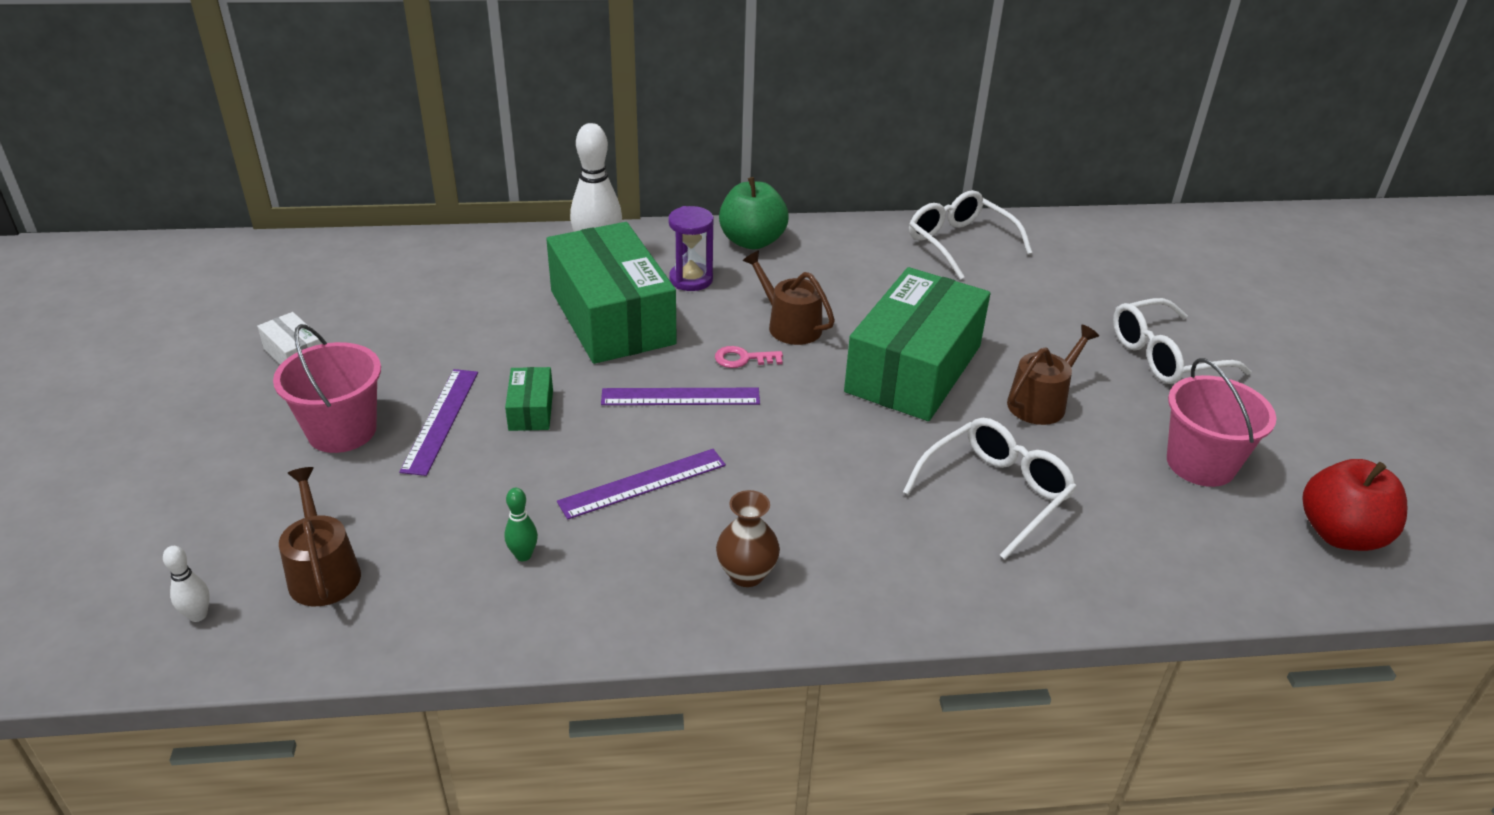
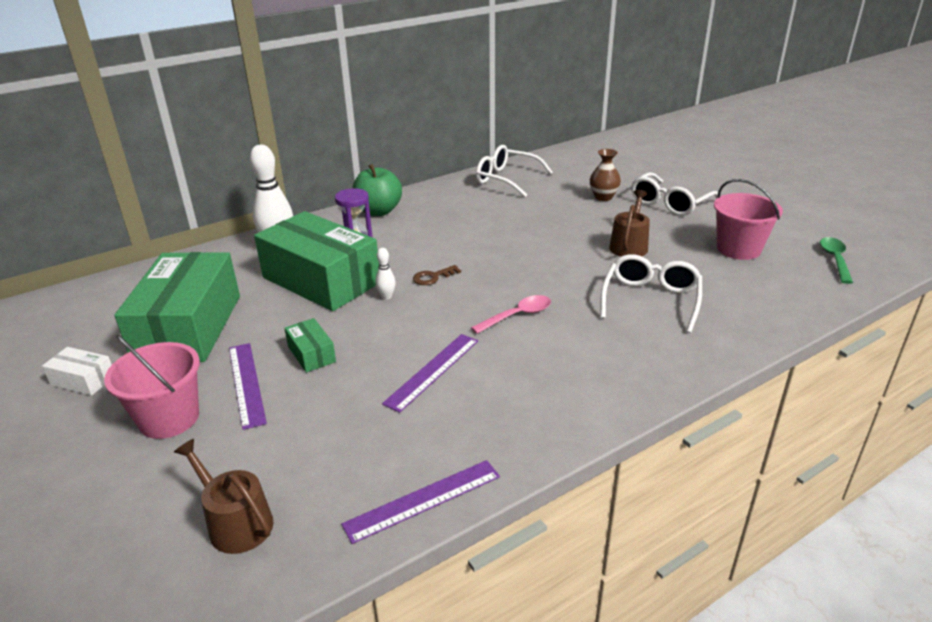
camera: 25 degrees left, 5 degrees down
(198, 615) = (146, 602): white bowling pin -> white bowling pin (386, 297)
(523, 555) = (388, 447): green bowling pin -> none
(680, 397) = (411, 312): purple ruler -> purple ruler (423, 500)
(743, 359) = (433, 277): pink key -> brown key
(746, 574) = (550, 399): brown vase -> brown vase (603, 197)
(789, 325) = (445, 250): brown watering can -> none
(801, 450) = (517, 316): none -> pink spoon
(914, 369) = (542, 250): green box -> green box (189, 327)
(1340, 534) = (835, 259): red apple -> green spoon

